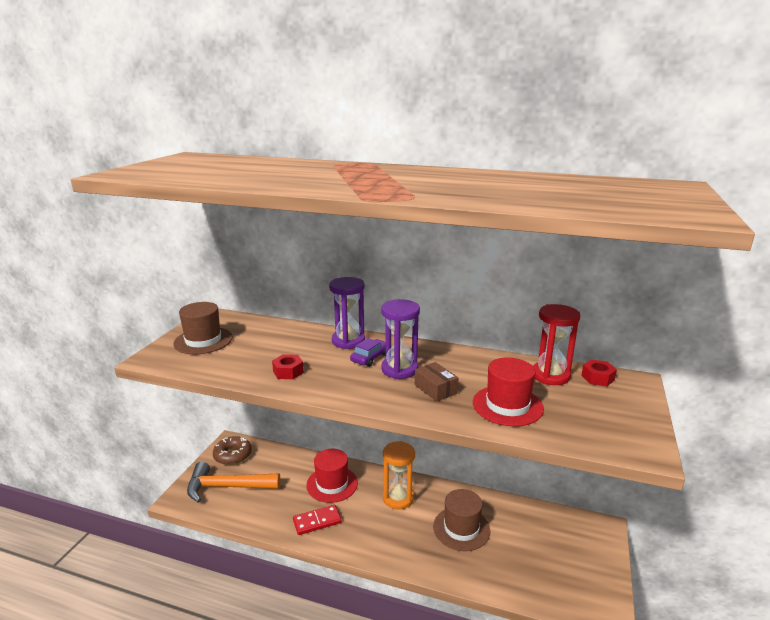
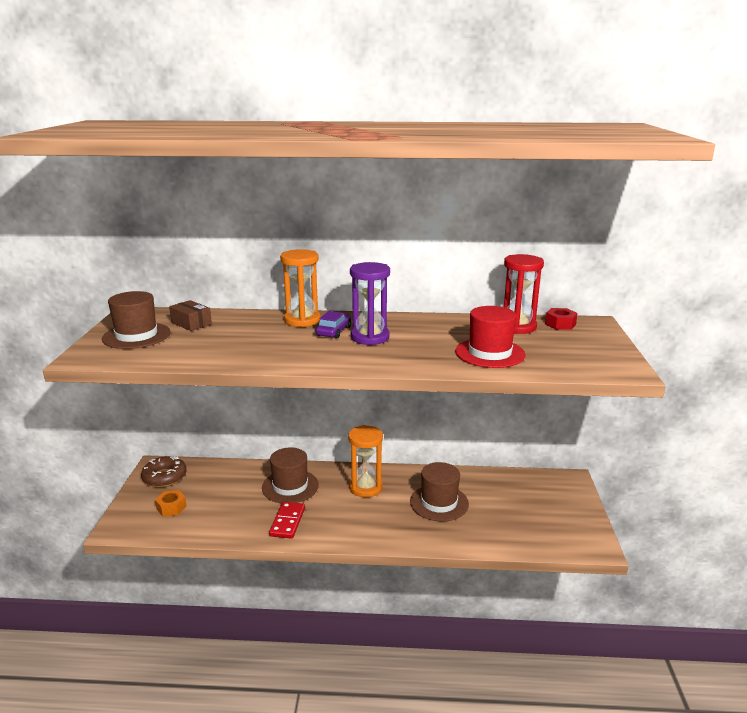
camera: 15 degrees left, 0 degrees up
(227, 487) = (171, 507): orange hammer -> orange nut
(288, 372) = (253, 351): red nut -> none
(317, 521) = (287, 522): red domino -> red domino turned 45 degrees counterclockwise
(332, 484) = (290, 486): red hat -> brown hat
(348, 341) = (302, 320): purple hourglass -> orange hourglass
(435, 389) = (414, 349): brown box -> brown box (191, 323)

